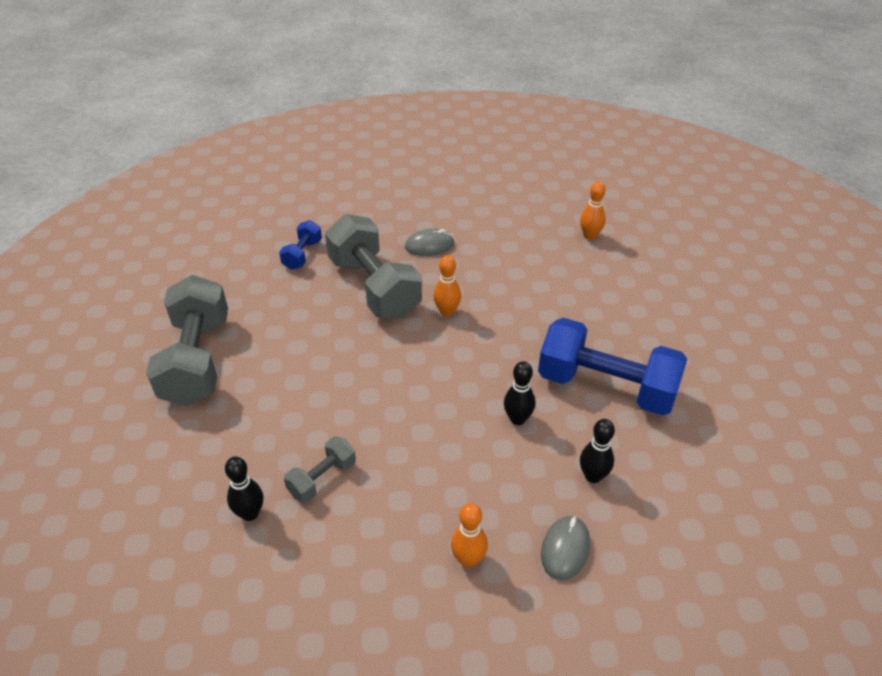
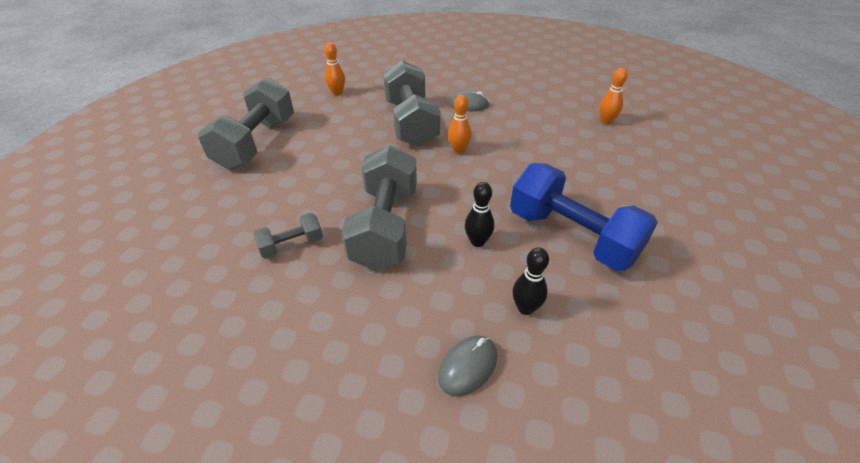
camera: 20 degrees right, 0 degrees up
(250, 513) = (222, 256): black bowling pin -> none
(302, 255) = (371, 93): blue dumbbell -> none
(413, 428) = (385, 227): none -> grey dumbbell
(468, 559) = (373, 347): orange bowling pin -> orange bowling pin (337, 93)

